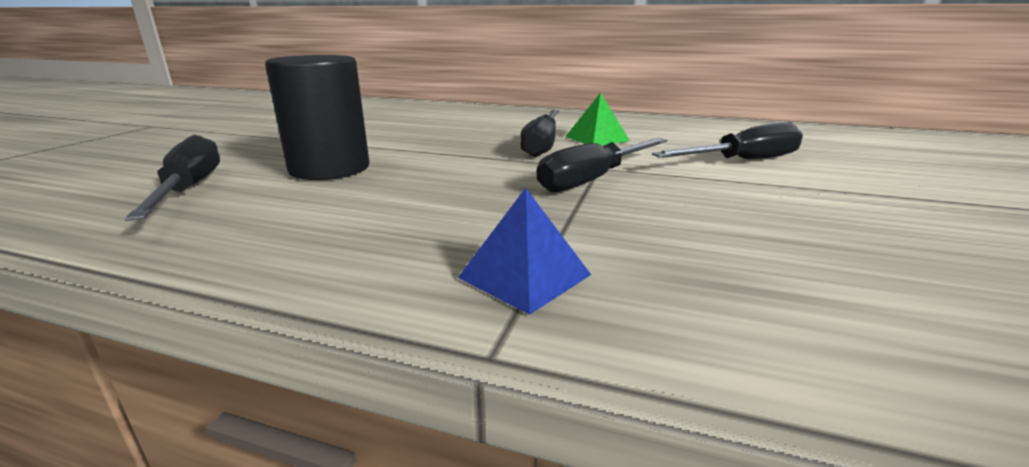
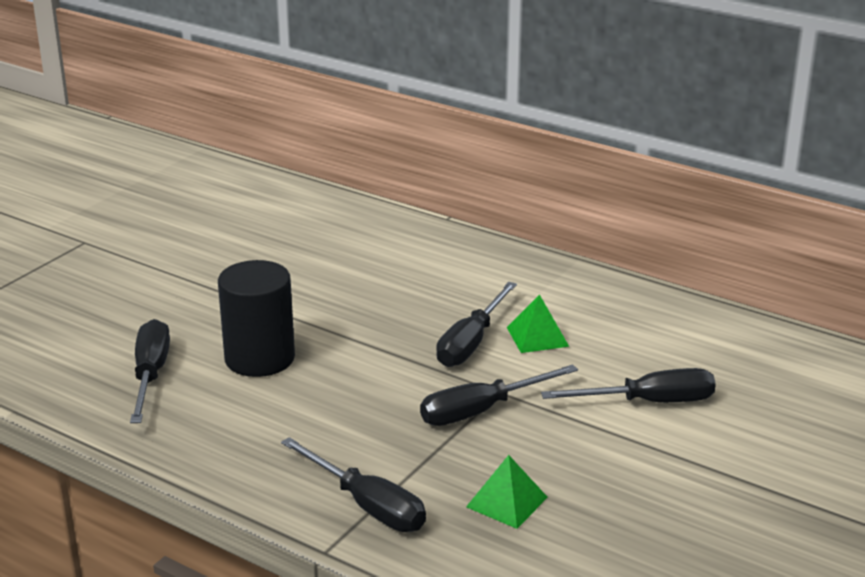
camera: 15 degrees right, 5 degrees up
(524, 276) = (367, 505): blue pyramid -> black screwdriver
(711, 246) = (507, 502): none -> green pyramid

